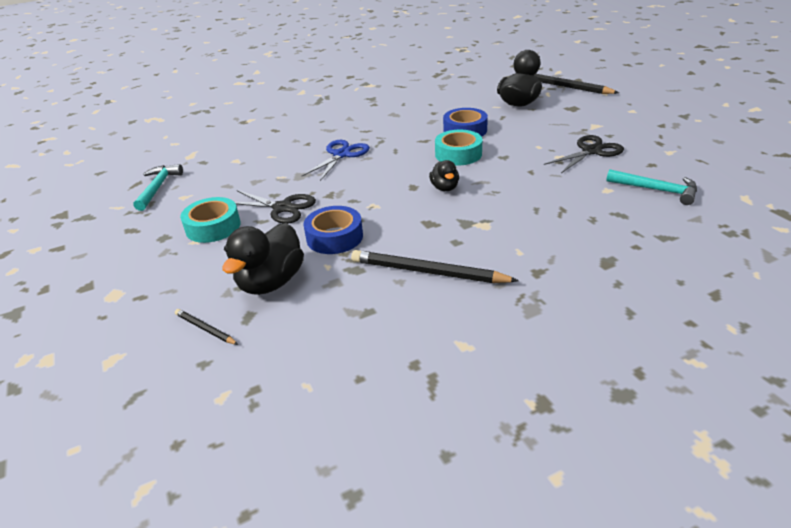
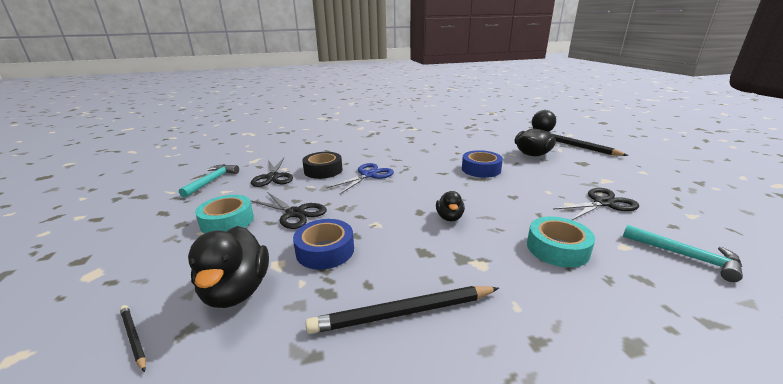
camera: 10 degrees right, 10 degrees down
(229, 172) = (273, 177): none -> black scissors
(271, 282) = (237, 291): black duck -> black duck turned 45 degrees counterclockwise
(285, 156) = (323, 170): none -> black tape
(428, 272) = (403, 313): black pencil -> black pencil turned 45 degrees counterclockwise
(458, 154) = (470, 188): turquoise tape -> turquoise tape (557, 248)

